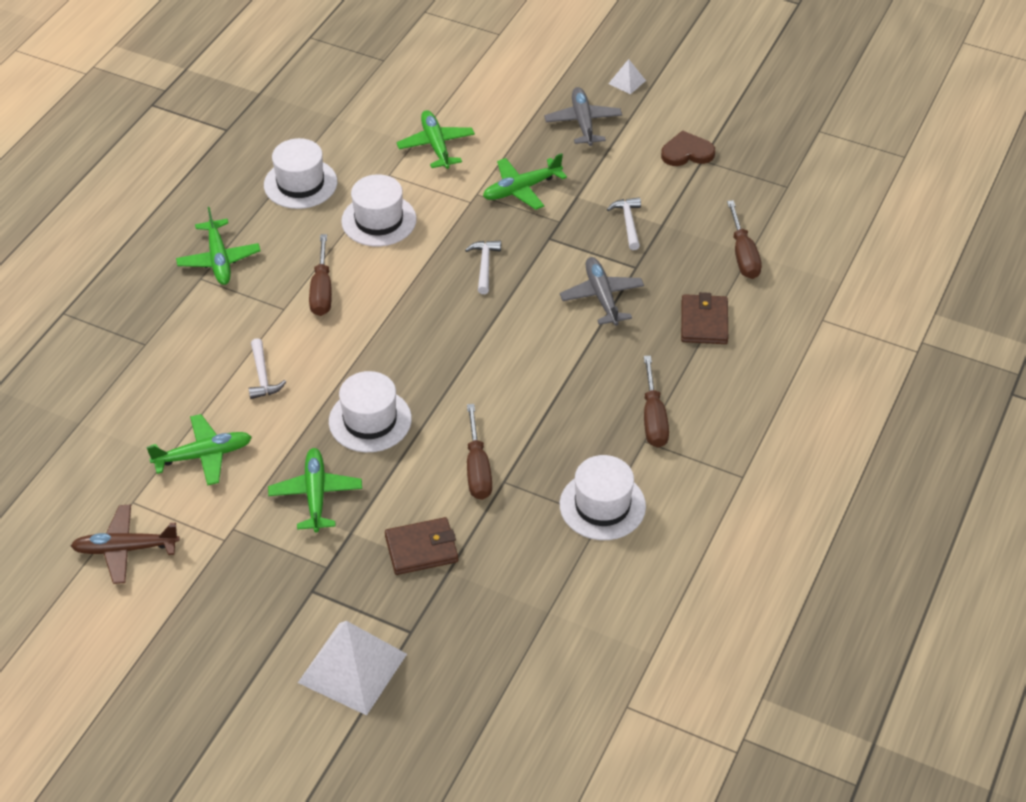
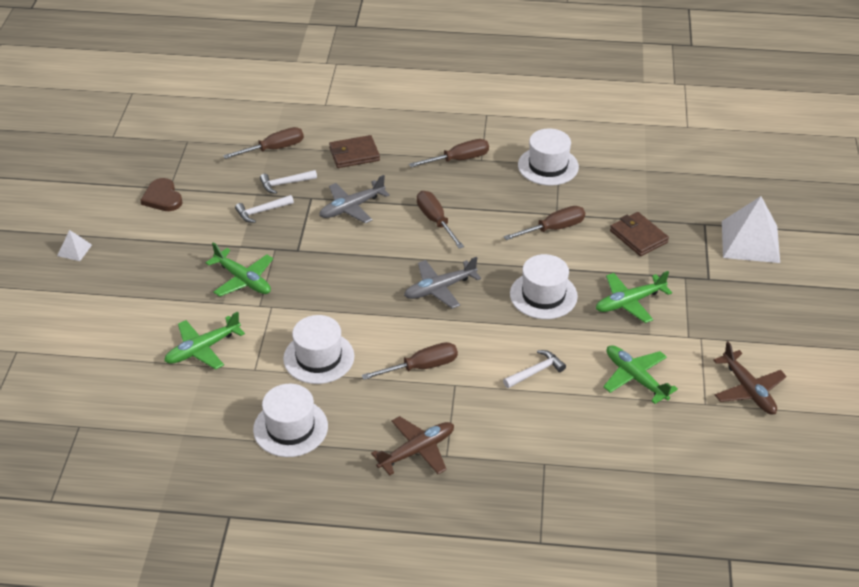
camera: 110 degrees left, 5 degrees down
(219, 259) = (416, 451): green plane -> brown plane
(484, 265) = (346, 278): white hammer -> white hammer (285, 184)
(545, 363) = (435, 220): none -> brown screwdriver
(583, 123) = (141, 264): grey plane -> grey plane (440, 289)

